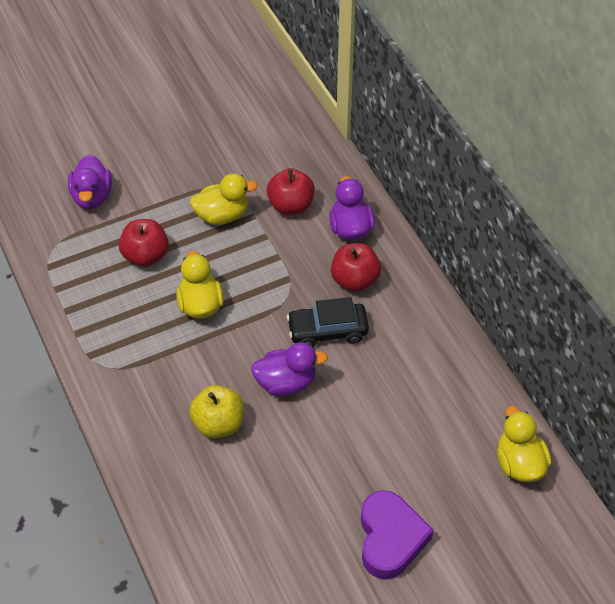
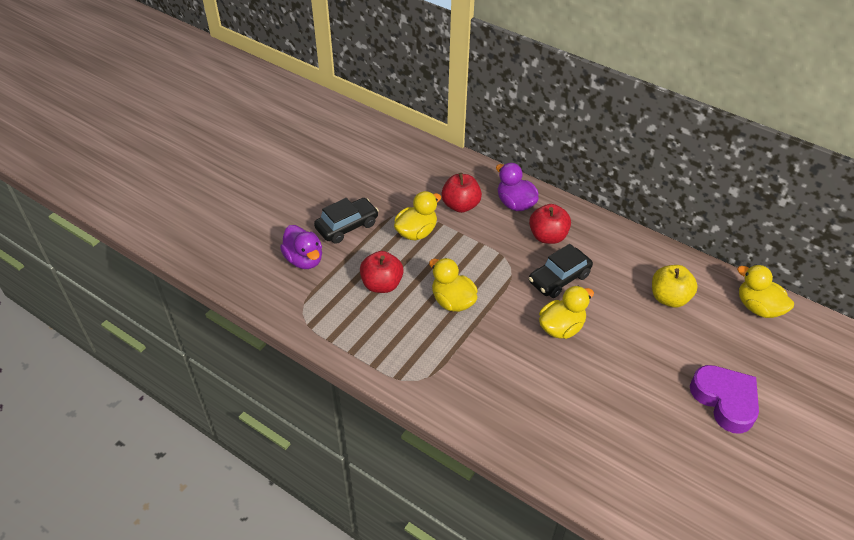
camera: 30 degrees left, 5 degrees down
(158, 179) = (347, 226): none -> black car
(218, 423) = (538, 380): yellow apple -> yellow apple (669, 298)
(286, 382) = (561, 327): purple duck -> yellow duck

